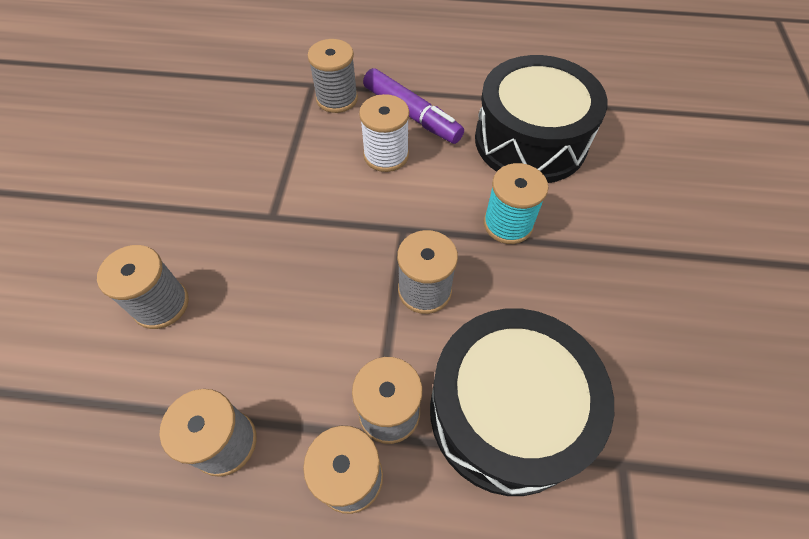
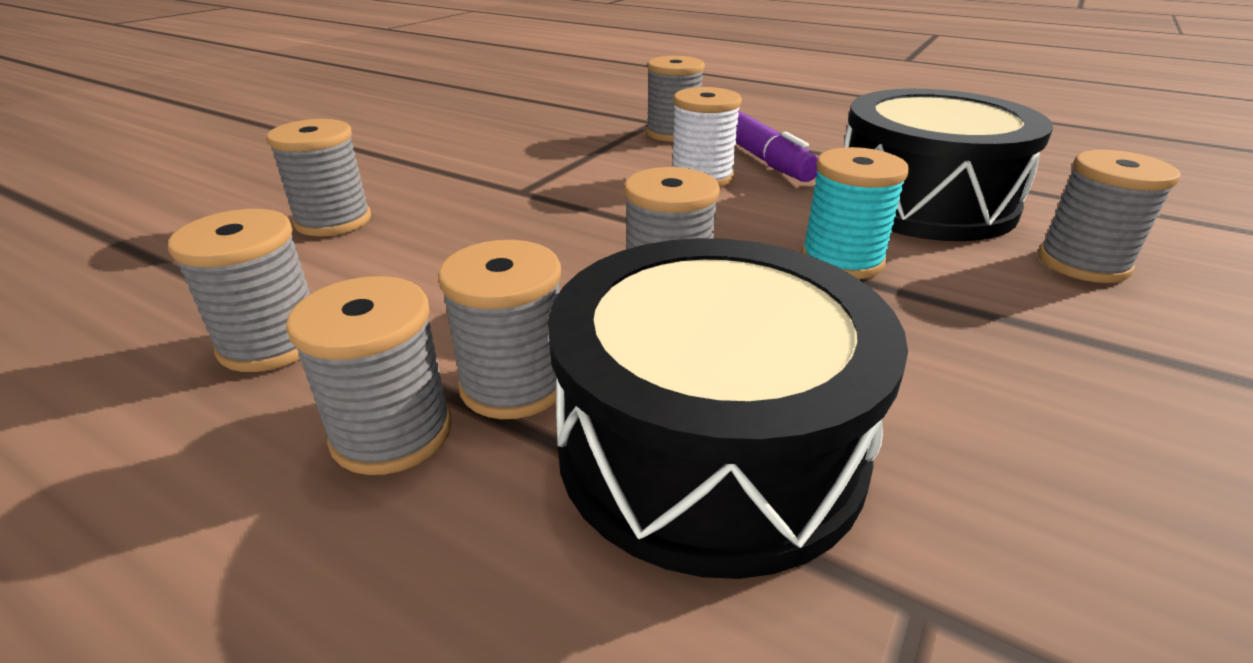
camera: 25 degrees right, 25 degrees down
(628, 180) = (1082, 263): none -> grey spool

